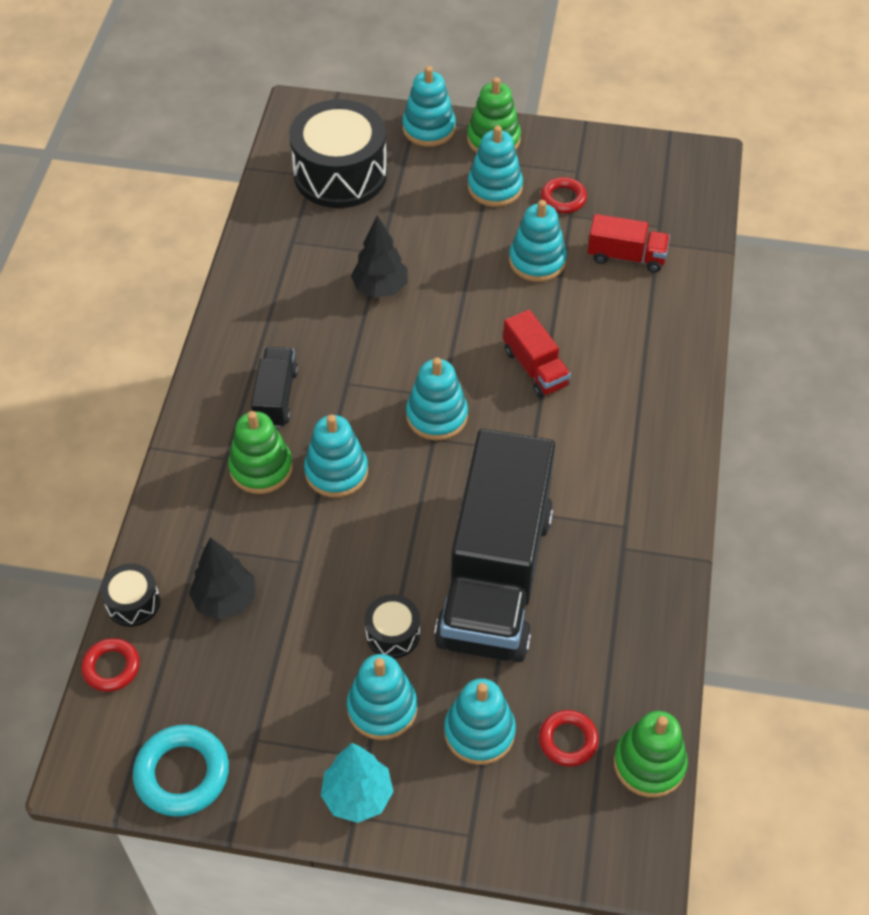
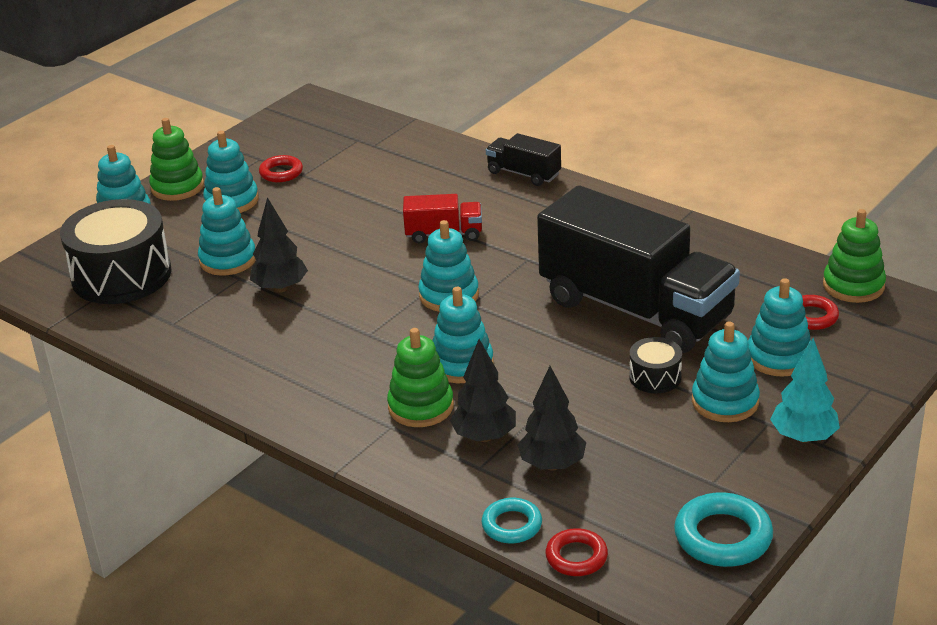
camera: 60 degrees left, 20 degrees down
(133, 602) = (512, 525): black drum -> turquoise ring
(241, 533) = (484, 436): none -> black tree
(276, 397) = (348, 378): black truck -> black truck (523, 173)
(537, 261) = (333, 203): turquoise stacking toy -> turquoise stacking toy (228, 260)
(626, 256) = (372, 162): red truck -> none

